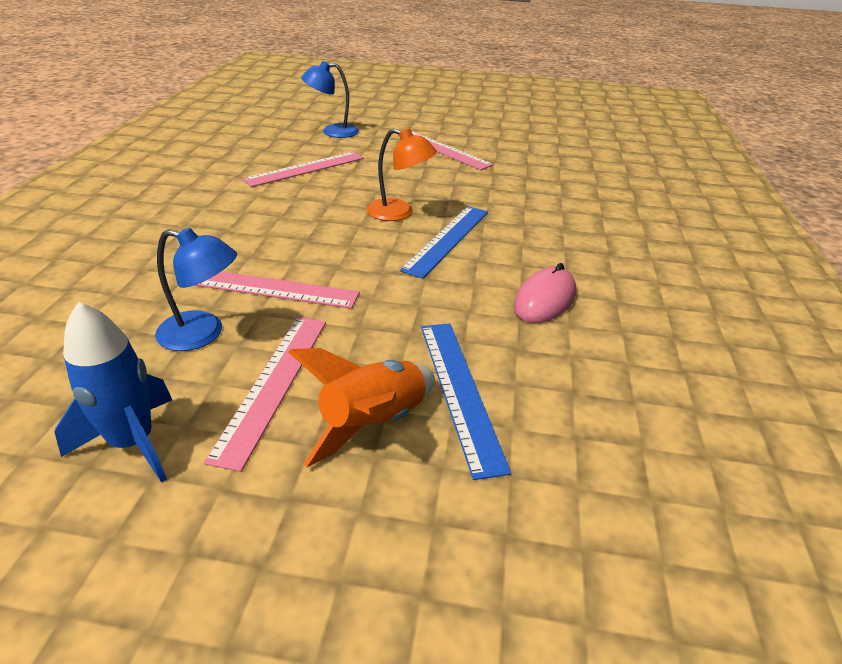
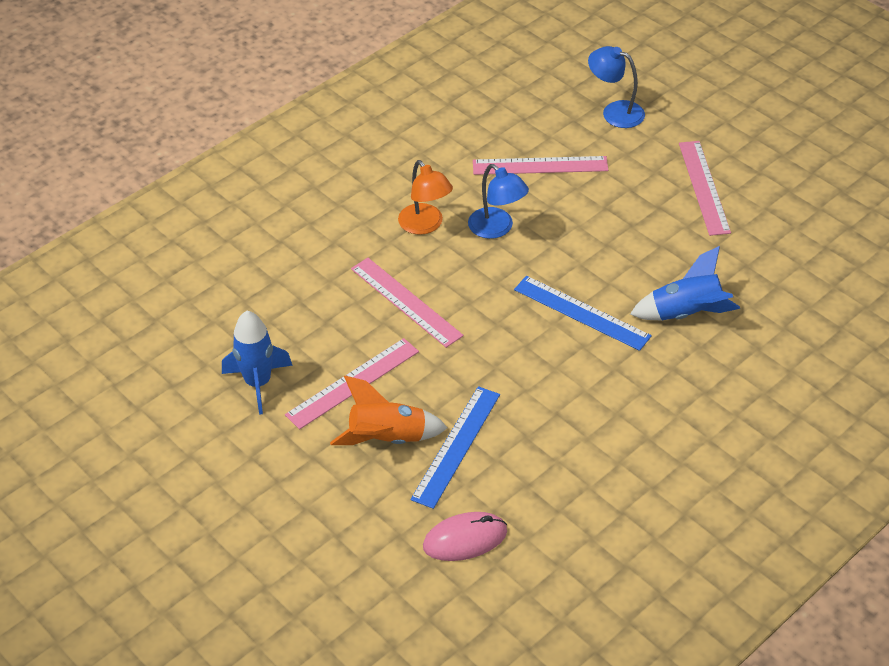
camera: 40 degrees right, 10 degrees up
(203, 334) = (337, 323): blue lamp -> blue lamp (497, 229)
(399, 213) = (571, 263): orange lamp -> orange lamp (425, 225)
(447, 239) = (581, 313): blue ruler -> blue ruler turned 60 degrees clockwise
(526, 213) = (686, 313): none -> blue rocket
(544, 299) = (593, 408): pink mouse -> pink mouse (465, 539)

